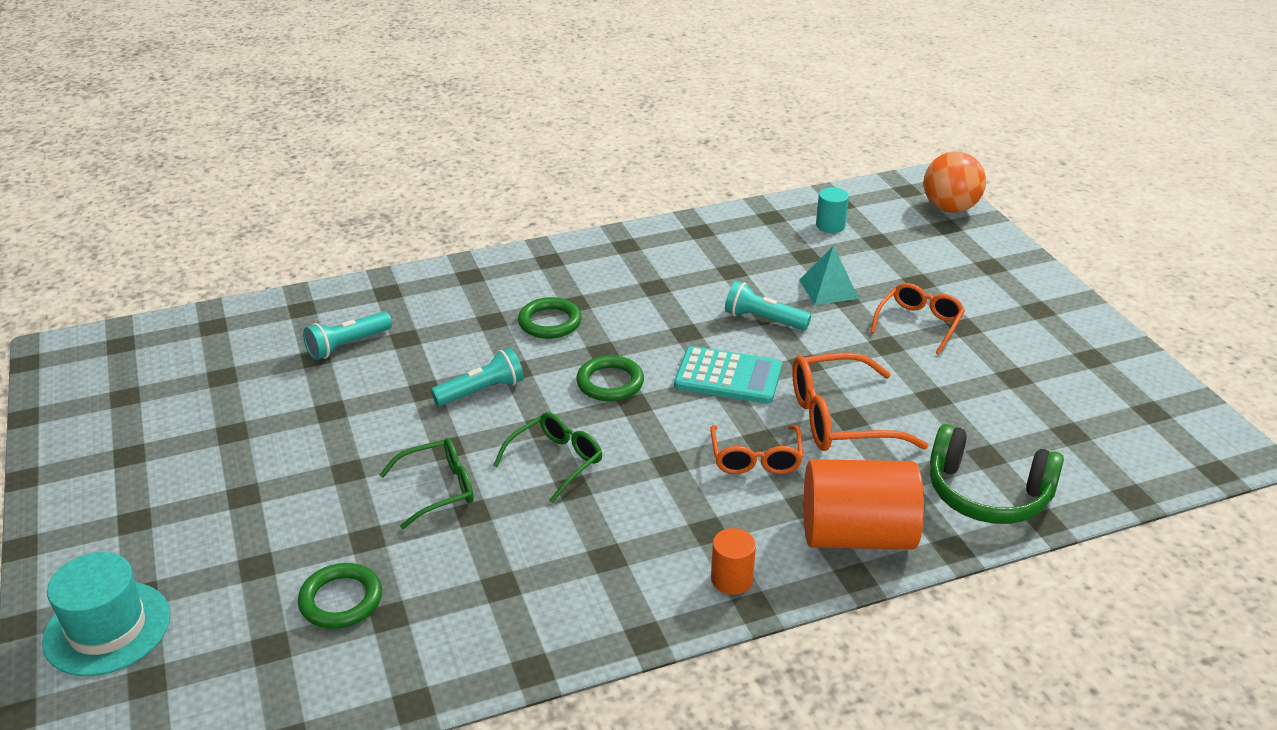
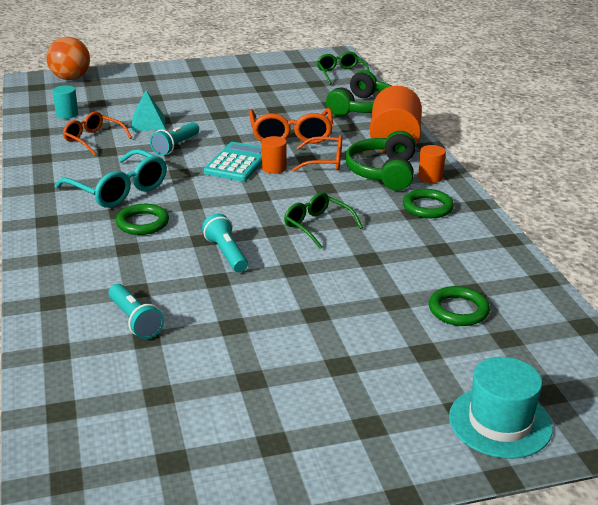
camera: 85 degrees left, 5 degrees down
(439, 489) = (342, 272): green glasses -> green glasses (341, 74)
(610, 383) = (231, 203): green ring -> green ring (427, 207)
(628, 295) = (119, 190): none -> turquoise glasses
(720, 410) = (274, 168): none -> orange cylinder
(735, 523) = (383, 172): none -> green headphones
(919, 323) = (200, 103): orange glasses -> orange glasses (93, 139)

